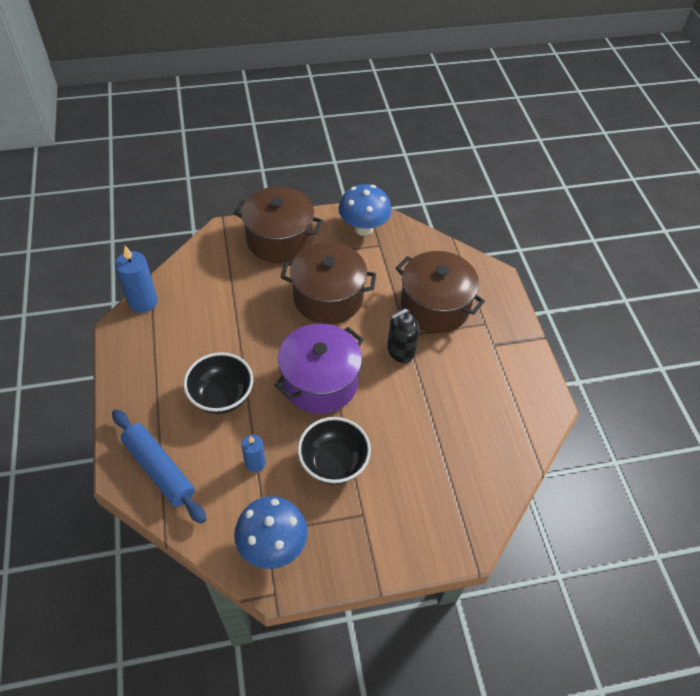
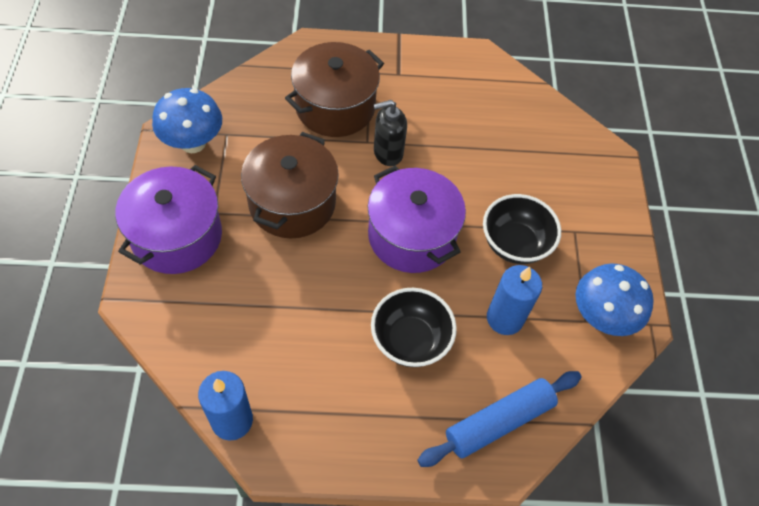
camera: 80 degrees left, 5 degrees up
(255, 463) = (504, 318): blue candle -> blue candle, size x1.63
(279, 239) = (177, 236): brown pot -> purple pot
(400, 351) = (387, 153): black soap dispenser -> black soap dispenser turned 90 degrees clockwise

